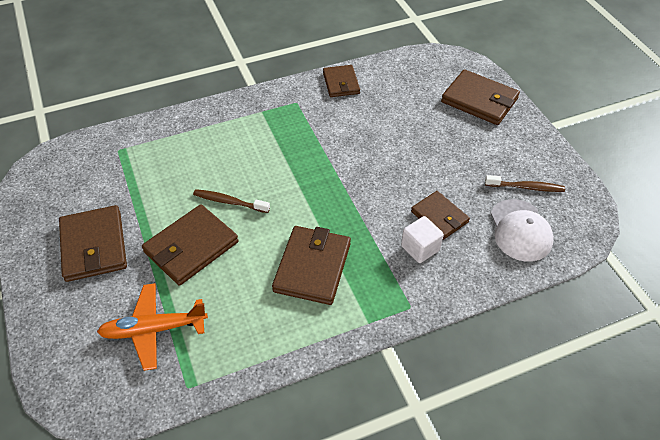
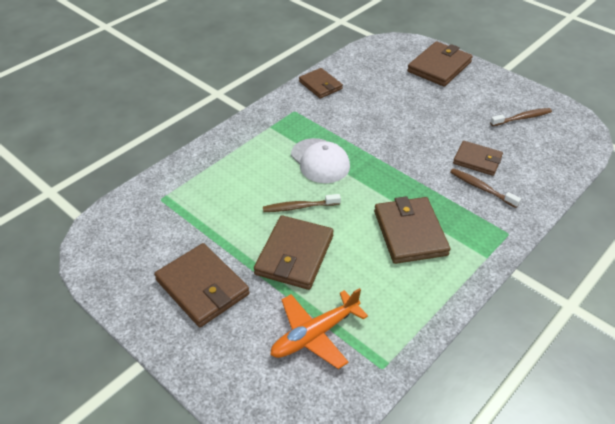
camera: 25 degrees left, 5 degrees down
(420, 248) = (481, 188): white cube -> brown toothbrush
(479, 100) = (439, 67): brown wallet -> brown wallet turned 60 degrees counterclockwise
(520, 230) = (542, 149): white cap -> white cap (320, 161)

